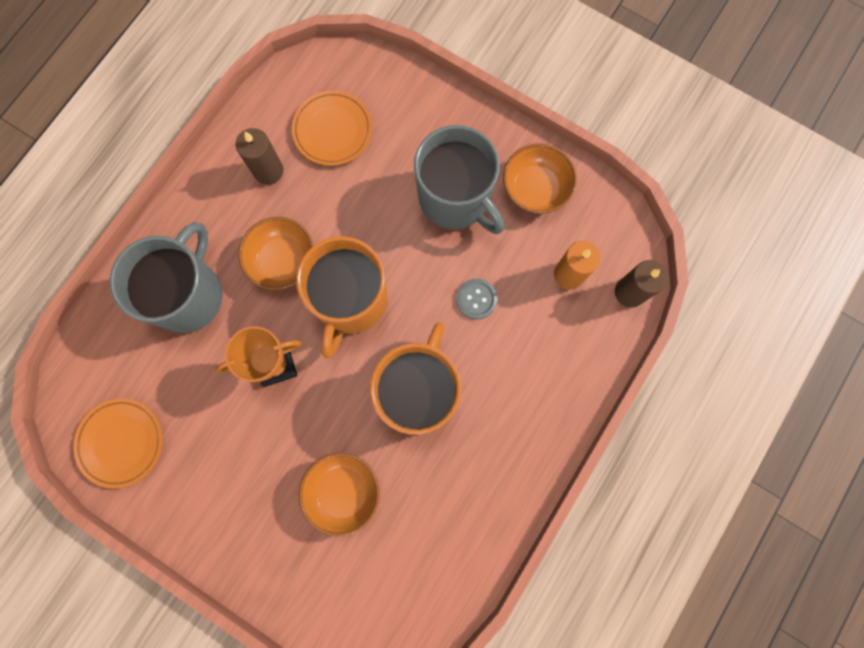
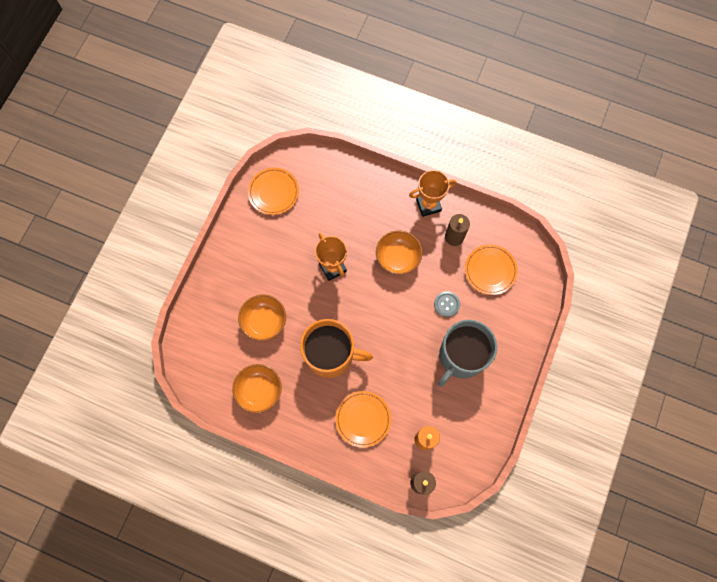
camera: 80 degrees right, 5 degrees down
(188, 295) = (366, 208): grey mug -> none
(207, 198) = (428, 205): none -> orange trophy
(350, 301) = (380, 303): orange mug -> none
(476, 299) = (396, 381): grey button -> grey button (446, 304)
(525, 359) = (363, 419): none -> orange plate
(535, 189) = (479, 408): orange bowl -> orange bowl (259, 390)

